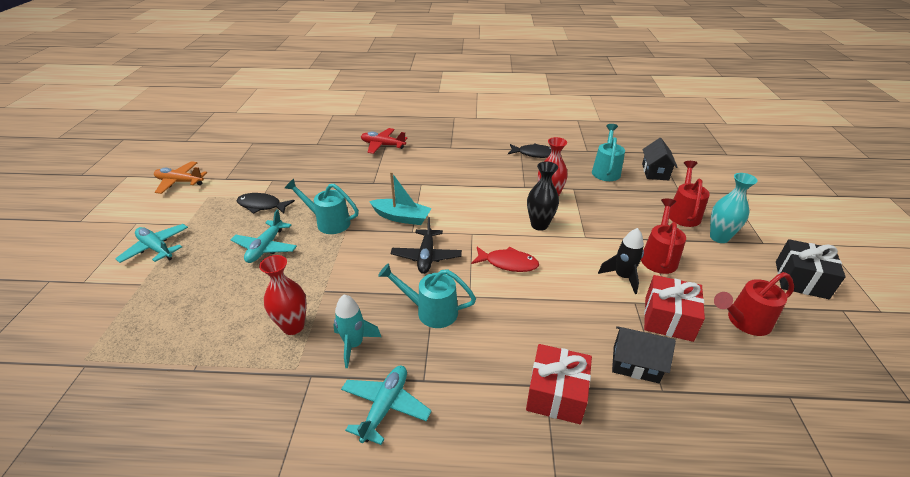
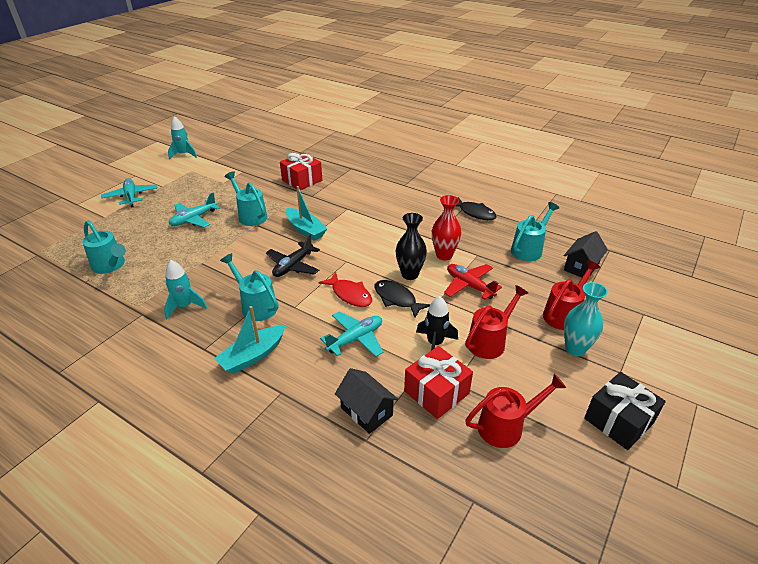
camera: 30 degrees right, 0 degrees up
(180, 182) = (184, 155): orange plane -> turquoise rocket
(211, 337) = (110, 266): none -> turquoise watering can
(262, 205) = (218, 188): black fish -> black fish (397, 299)
(293, 326) = (161, 278): red vase -> none
(382, 145) = (349, 167): red plane -> red plane (469, 285)
(385, 406) = (165, 354): turquoise plane -> turquoise plane (355, 339)
(481, 363) = (253, 356): none -> turquoise boat
(556, 394) = (282, 401): red gift -> red gift (302, 180)
(744, 321) = (506, 426): red watering can -> red watering can turned 150 degrees clockwise

